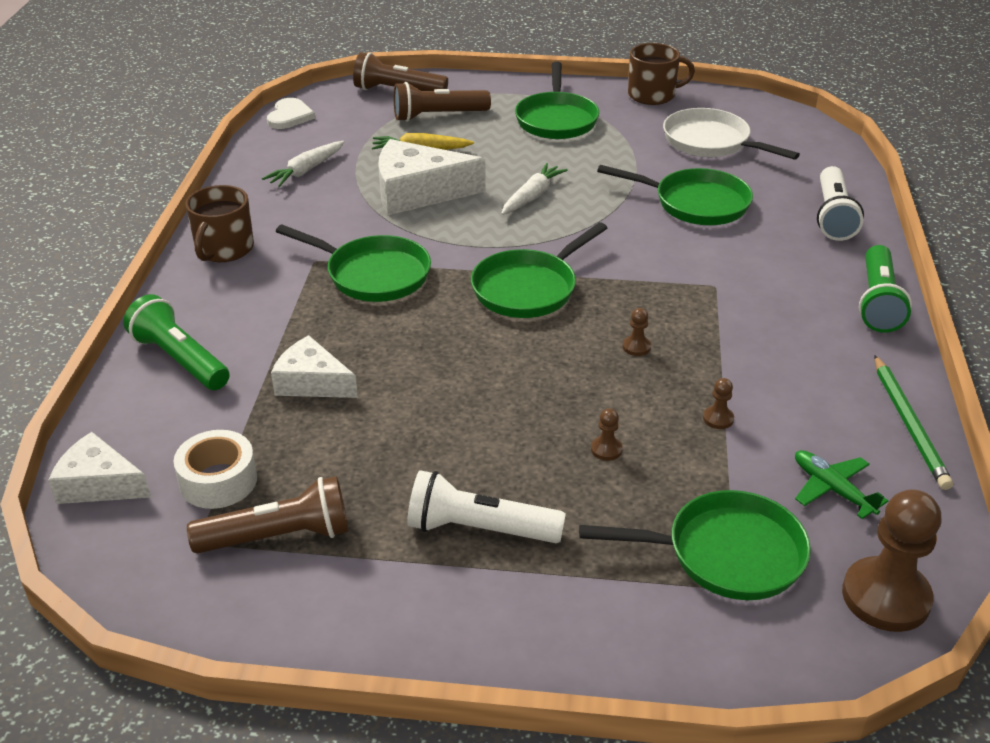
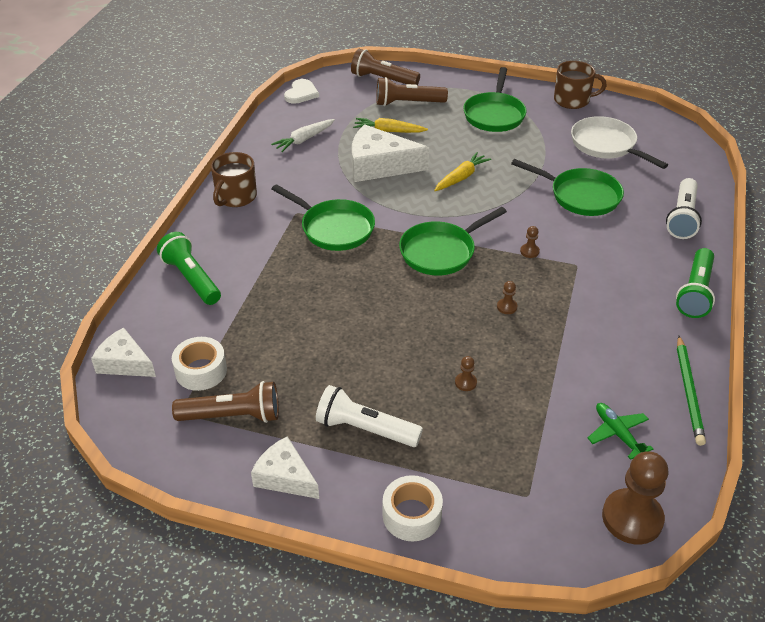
camera: 10 degrees right, 5 degrees up
(312, 382) = (276, 306): white cheese -> white cheese (285, 477)
(532, 196) = (461, 177): white carrot -> yellow carrot
(576, 638) = (412, 515): none -> white tape
(718, 418) = (550, 369): brown pawn -> brown pawn (529, 251)
(726, 554) = (529, 471): green pan -> none

